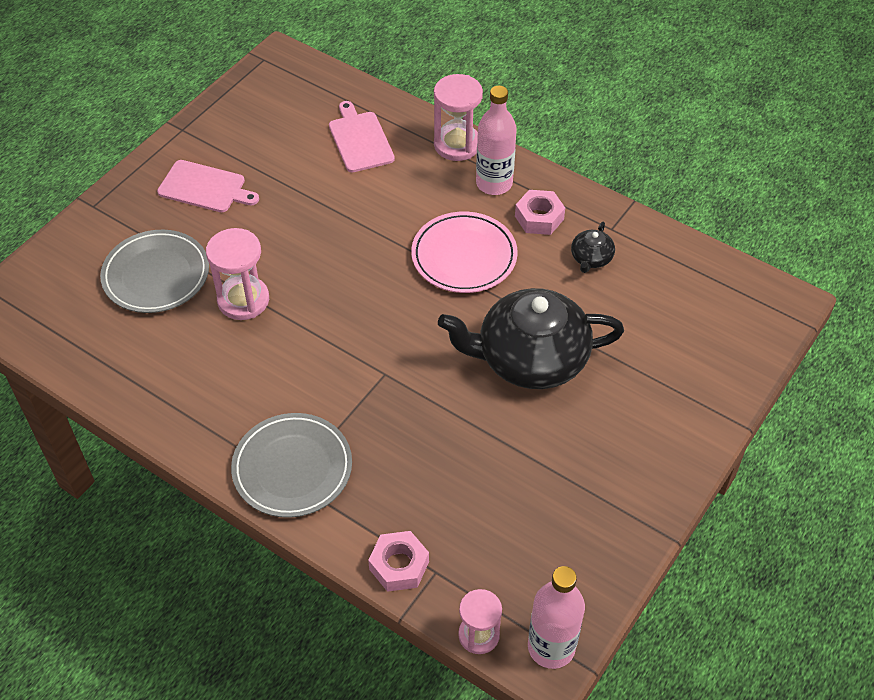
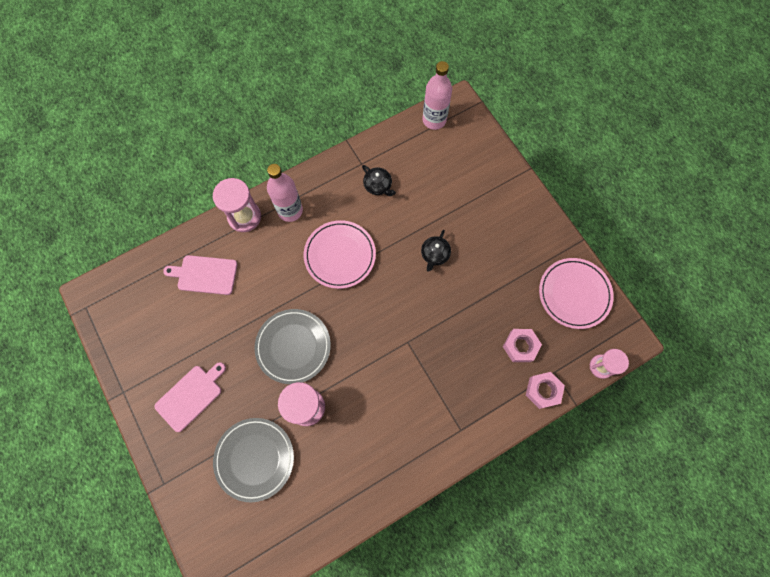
camera: 65 degrees left, 20 degrees up
(292, 468) = (452, 426): grey plate -> grey plate (293, 346)
(530, 358) = (434, 254): black teapot -> black teapot, size x0.42
(539, 218) = (332, 198): pink nut -> pink nut (520, 346)
(551, 647) = (621, 332): pink bottle -> pink bottle (434, 120)
(576, 558) = (574, 294): none -> pink plate

